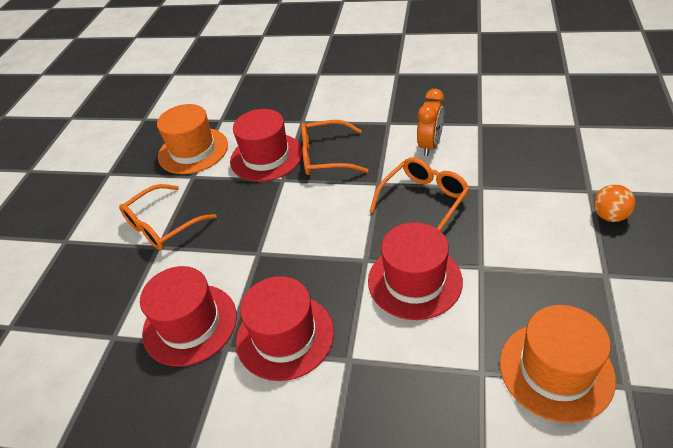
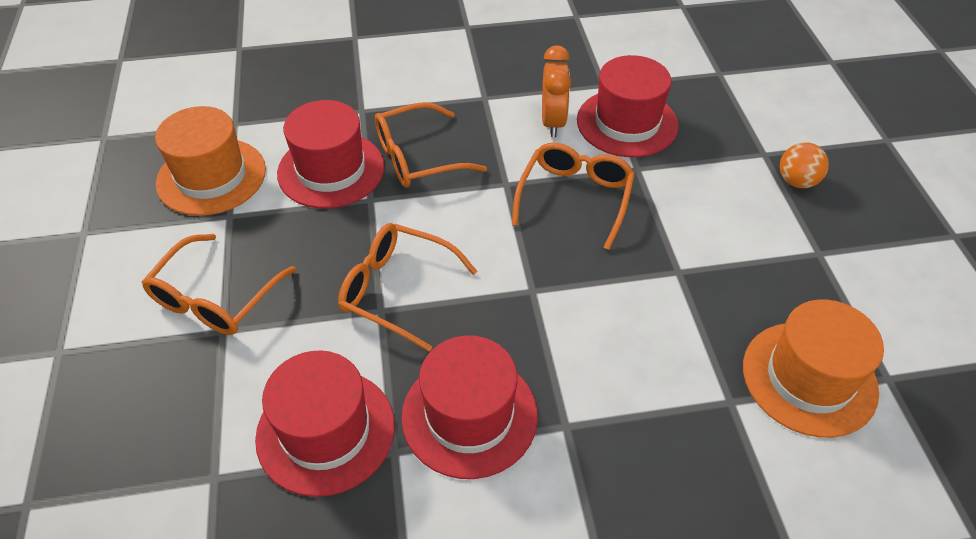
camera: 25 degrees left, 5 degrees up
(274, 242) = (397, 290): none -> orange glasses
(414, 281) = (606, 305): red hat -> red hat (627, 123)

